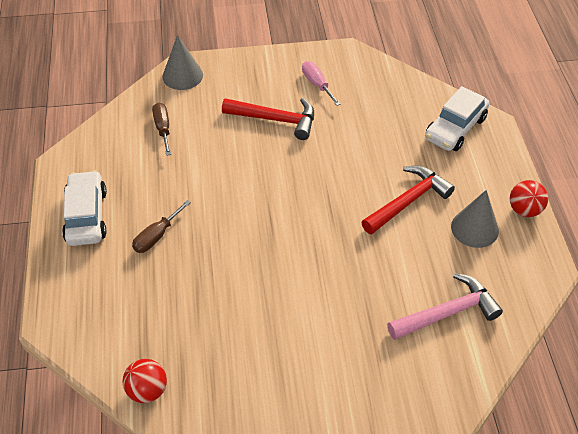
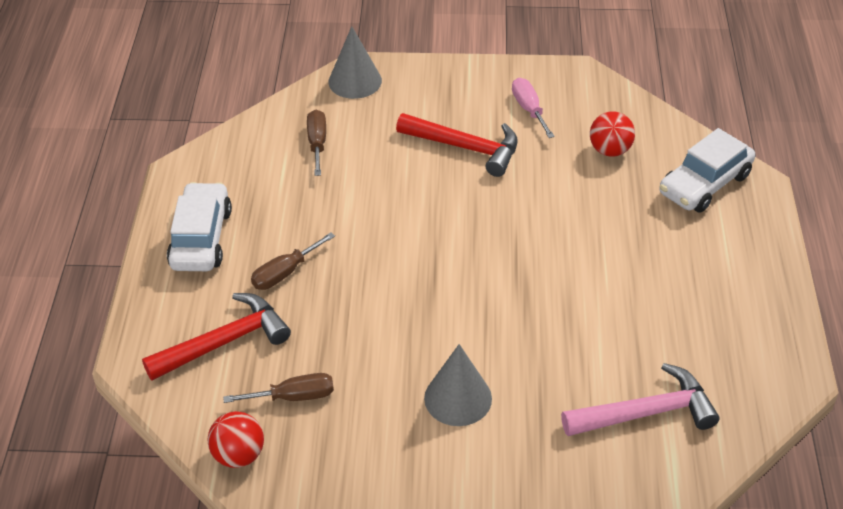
camera: 10 degrees right, 5 degrees down
(182, 336) = (294, 397): none -> brown screwdriver
(408, 201) = (621, 269): red hammer -> red hammer (224, 342)
(474, 228) = (705, 312): grey cone -> grey cone (458, 398)
(524, 210) = (778, 297): red ball -> red ball (610, 150)

